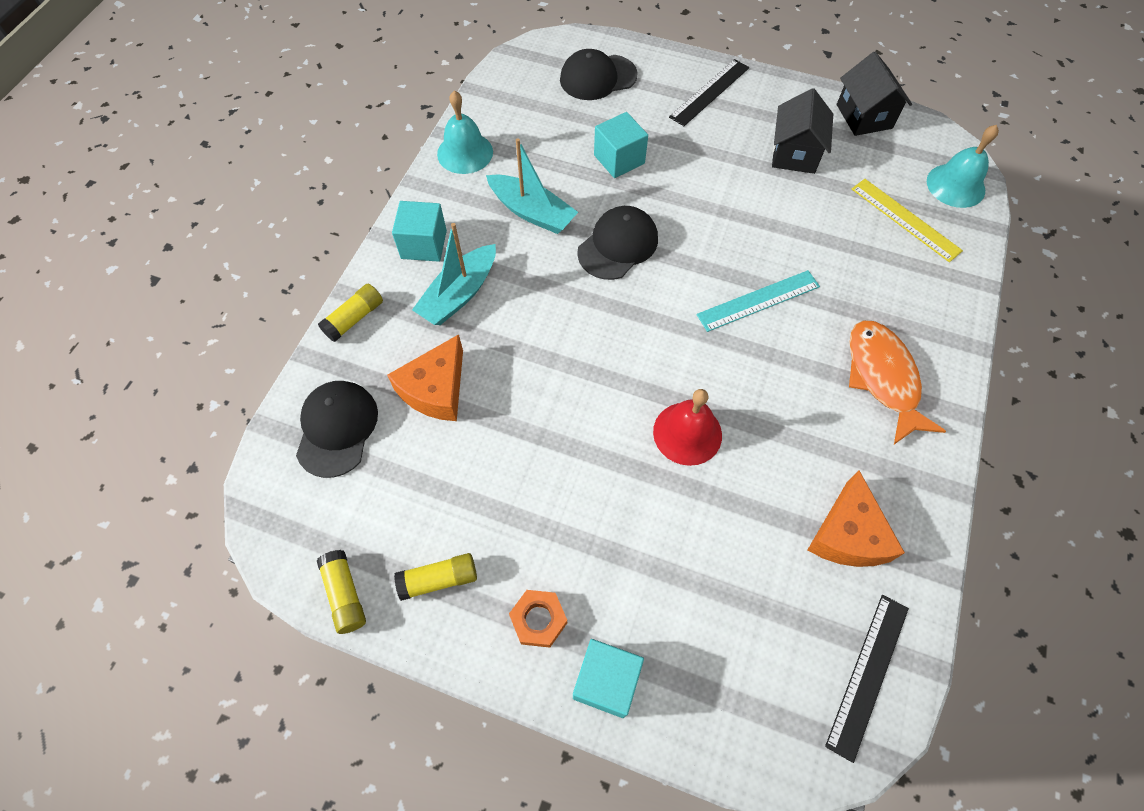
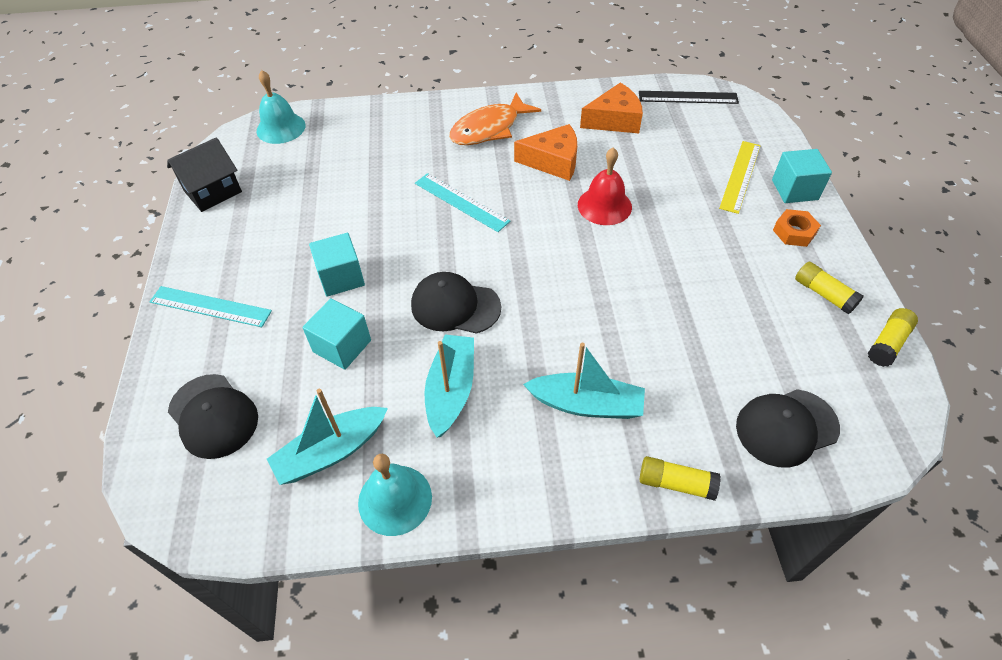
camera: 115 degrees left, 10 degrees down
(424, 244) = (548, 469): turquoise cube -> turquoise cube (341, 277)
(436, 389) = (692, 372): orange cheese -> orange cheese (553, 161)
(525, 130) = (331, 451): none -> turquoise boat
(710, 92) = (210, 306): black ruler -> turquoise ruler
(794, 153) = (280, 223): black house -> none
(905, 219) = (331, 146): yellow ruler -> yellow ruler (740, 176)

